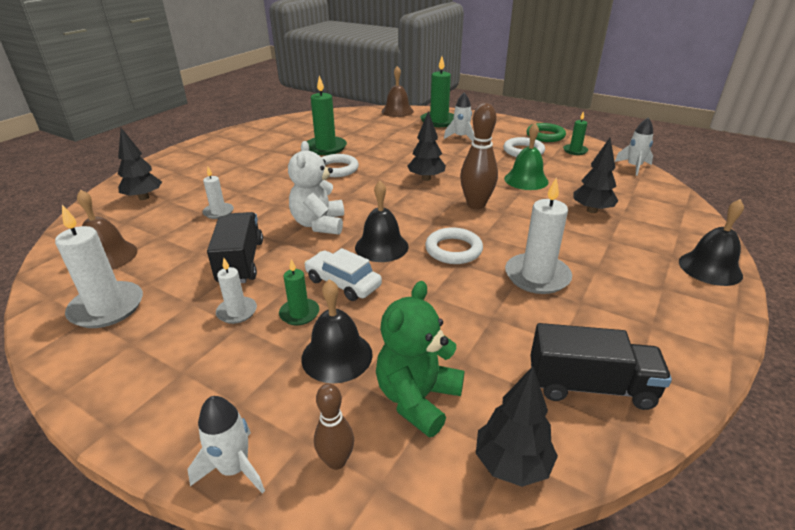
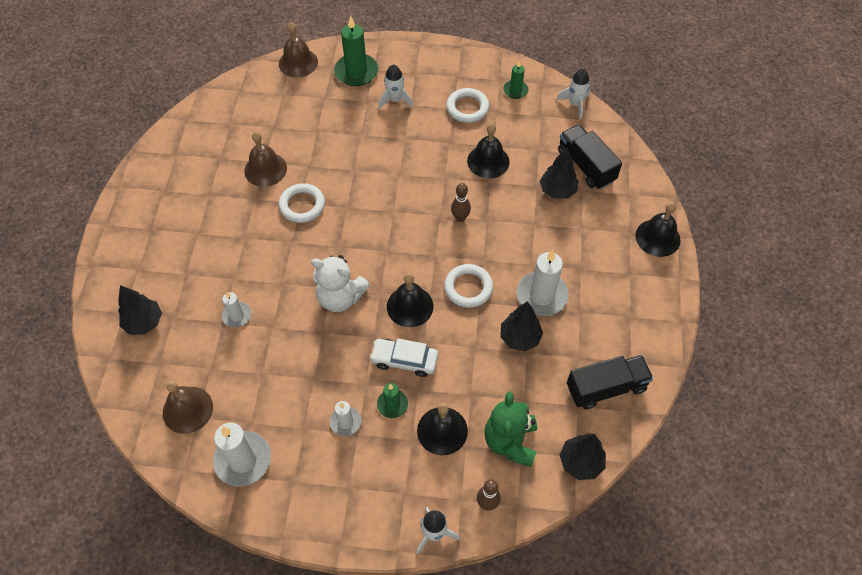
camera: 25 degrees left, 25 degrees up
(241, 262) = (308, 370): black truck -> black truck (586, 166)
(319, 224) = (340, 297): white teddy bear -> white teddy bear turned 45 degrees counterclockwise
(326, 148) = (265, 169): green candle -> brown bell
(426, 178) = (397, 191): black tree -> black tree (520, 337)
(476, 205) = (460, 218): brown bowling pin -> brown bowling pin, size x0.58
(526, 180) = (488, 161): green bell -> black bell
(545, 136) = (478, 68): green ring -> none

